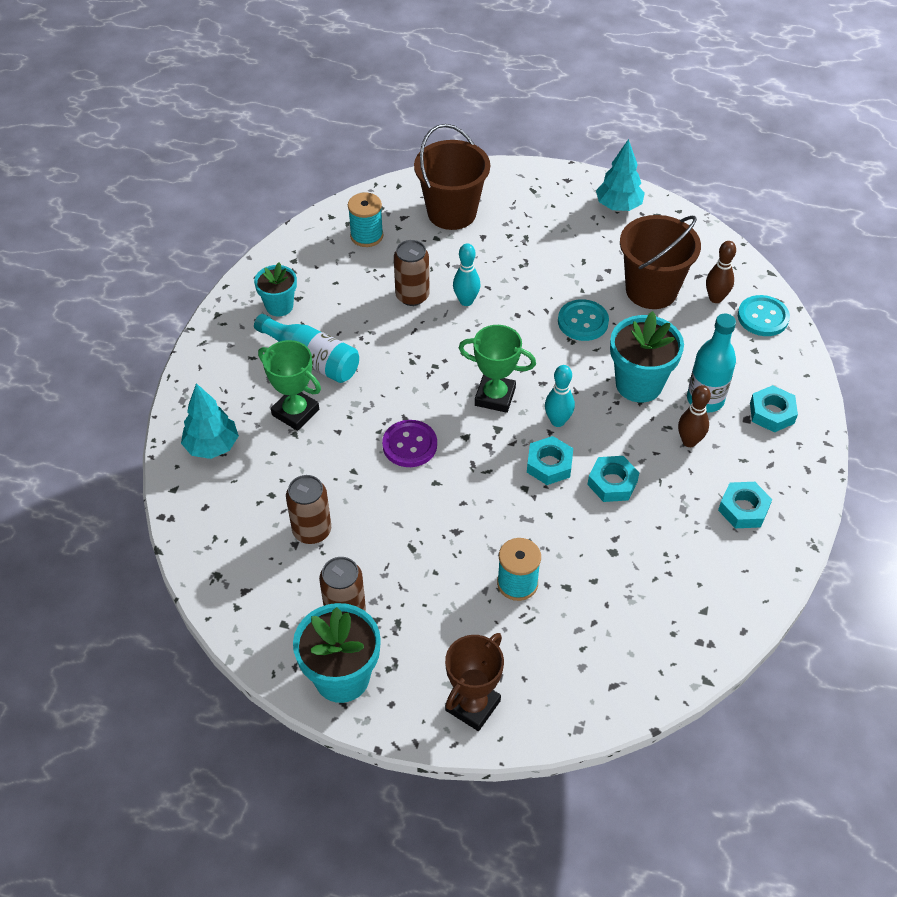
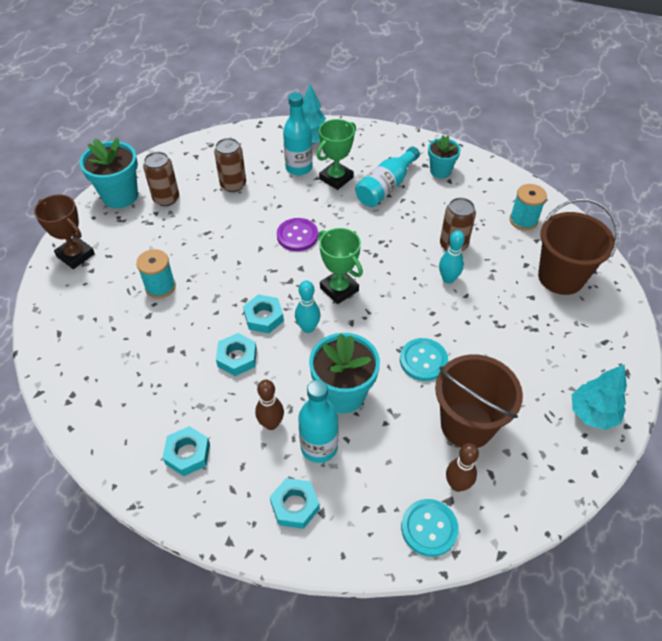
camera: 95 degrees right, 0 degrees up
(273, 456) = (299, 168): none -> turquoise bottle
(495, 397) = (339, 289): green trophy -> green trophy turned 60 degrees counterclockwise

